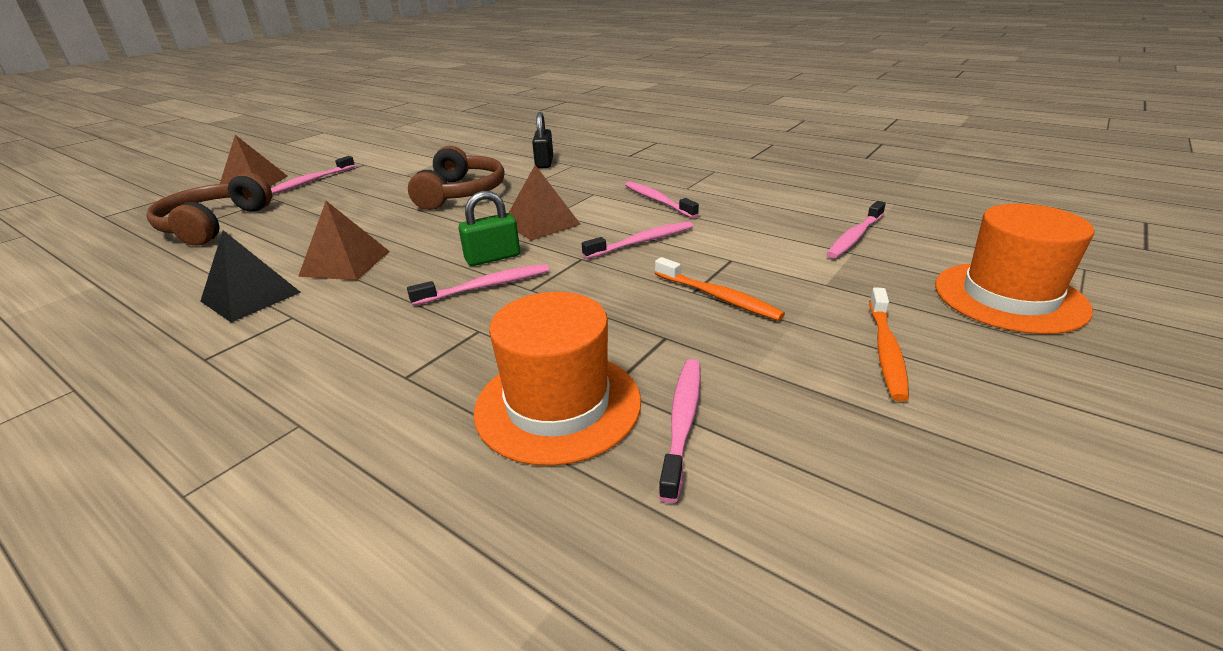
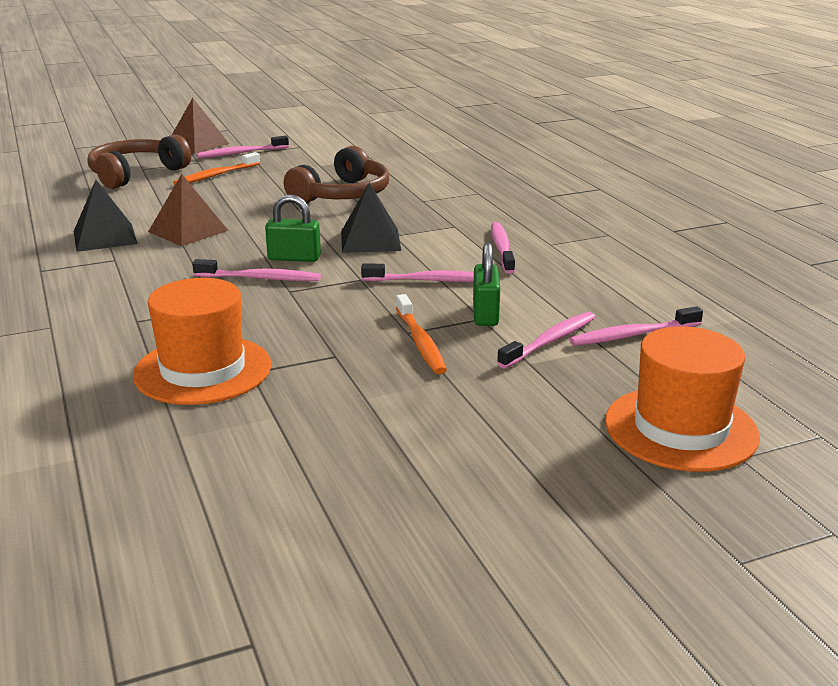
camera: 30 degrees right, 5 degrees down
(541, 223) = (370, 240): brown pyramid -> black pyramid
(544, 162) = (454, 183): black padlock -> none
(682, 422) = (263, 408): pink toothbrush -> pink toothbrush (550, 341)
(729, 255) = (485, 314): none -> green padlock
(886, 350) = (486, 423): orange toothbrush -> orange toothbrush (216, 175)

